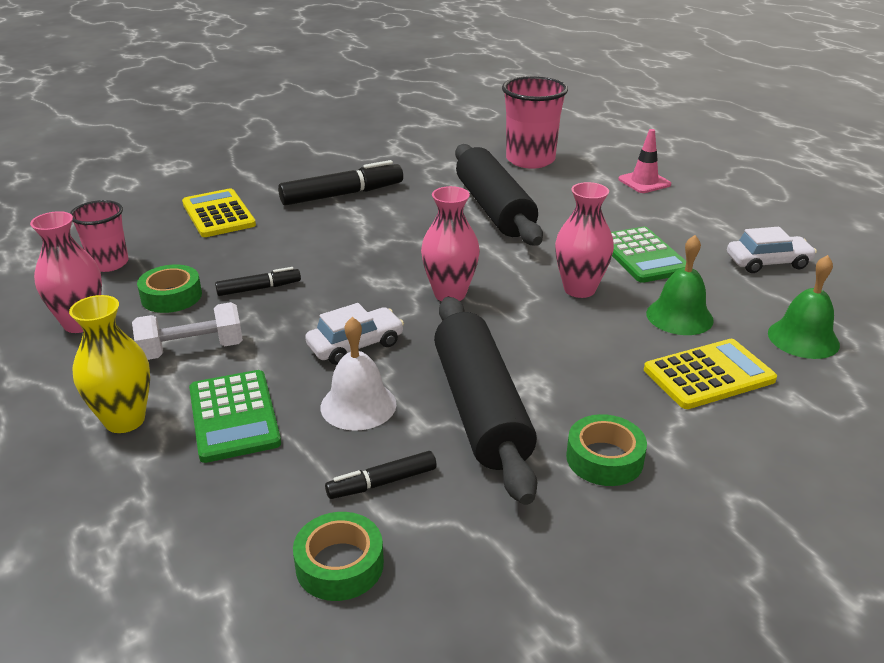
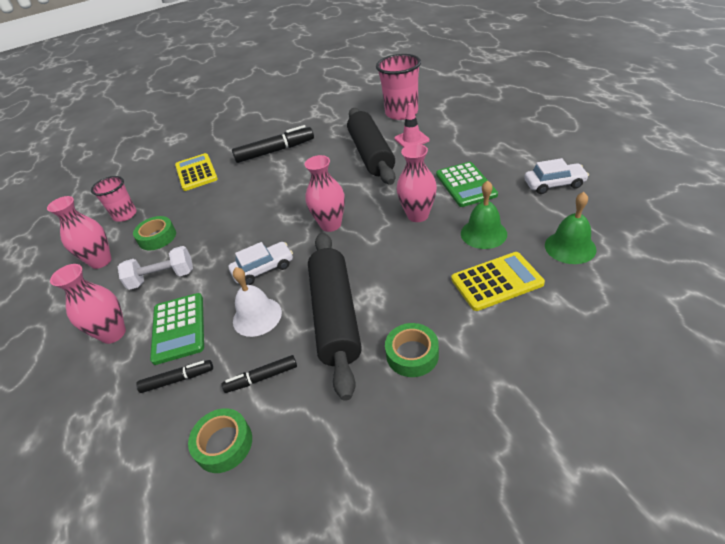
camera: 10 degrees right, 10 degrees up
(124, 420) = (113, 333): yellow vase -> pink vase
(259, 288) = (211, 228): black marker -> black marker (177, 379)
(644, 182) = (476, 124): pink traffic cone -> pink traffic cone (411, 139)

